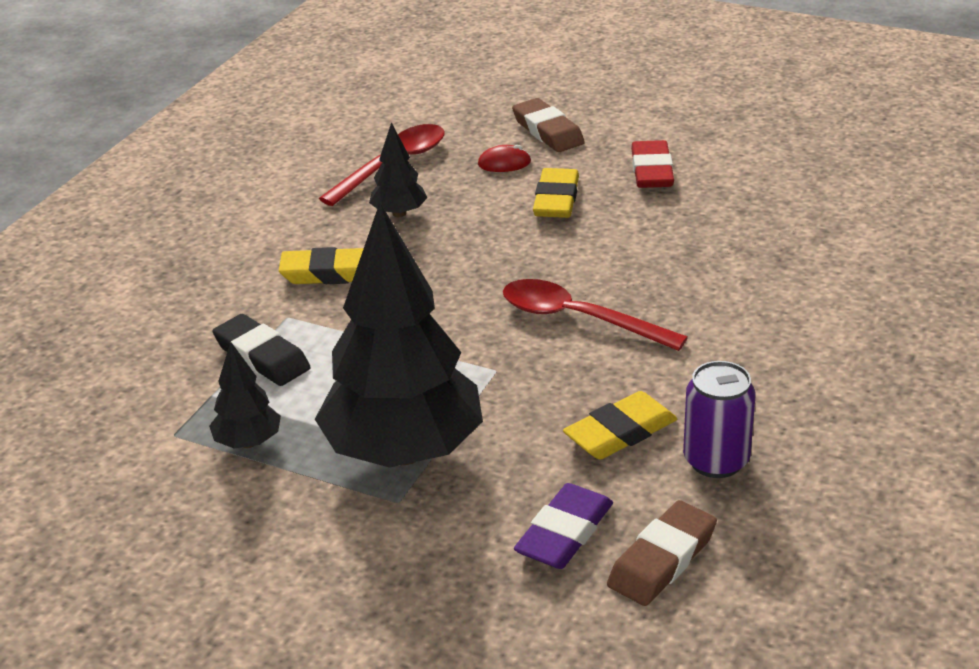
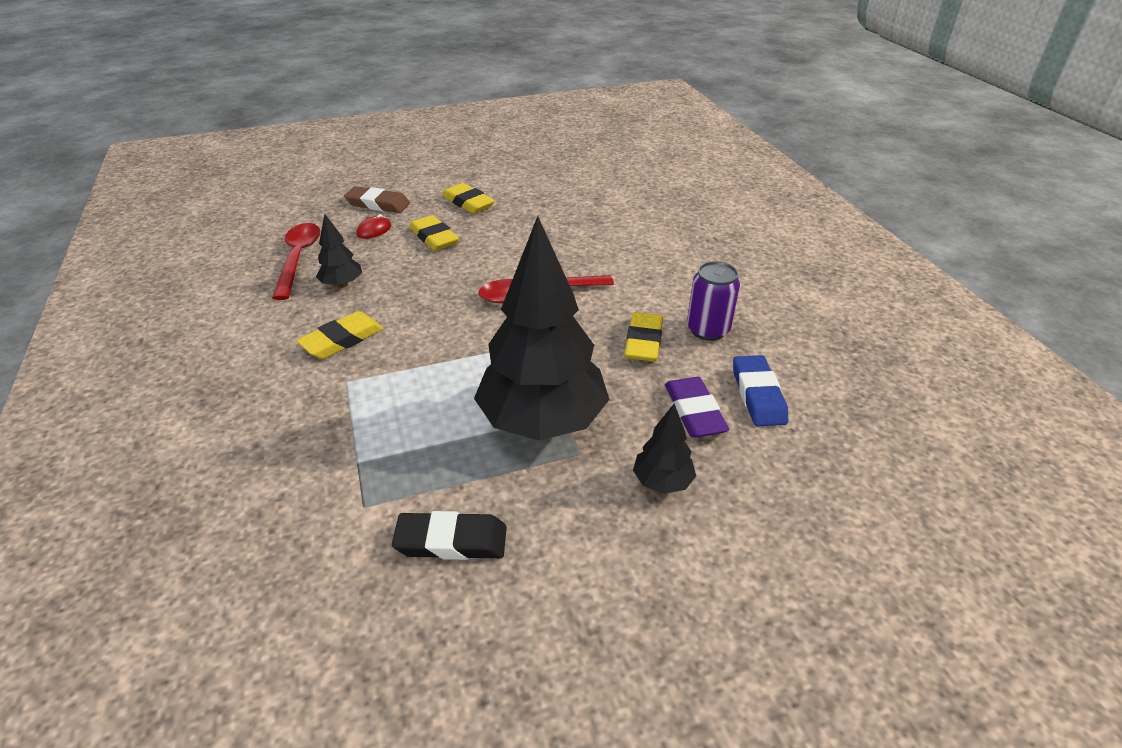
camera: 45 degrees left, 5 degrees up
(248, 442) = (430, 477): black tree -> black tree (662, 482)
(262, 356) = (362, 416): black eraser -> black eraser (451, 541)
(651, 170) = (468, 202): red eraser -> yellow eraser
(662, 559) = (758, 395): brown eraser -> blue eraser

